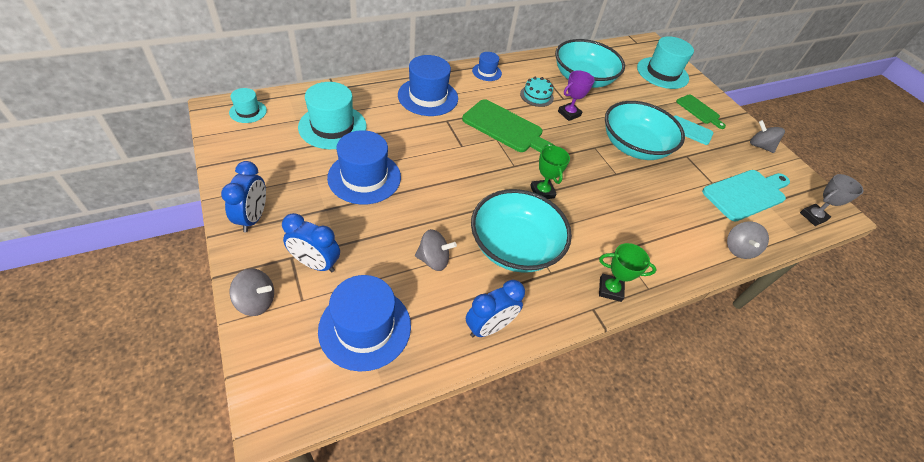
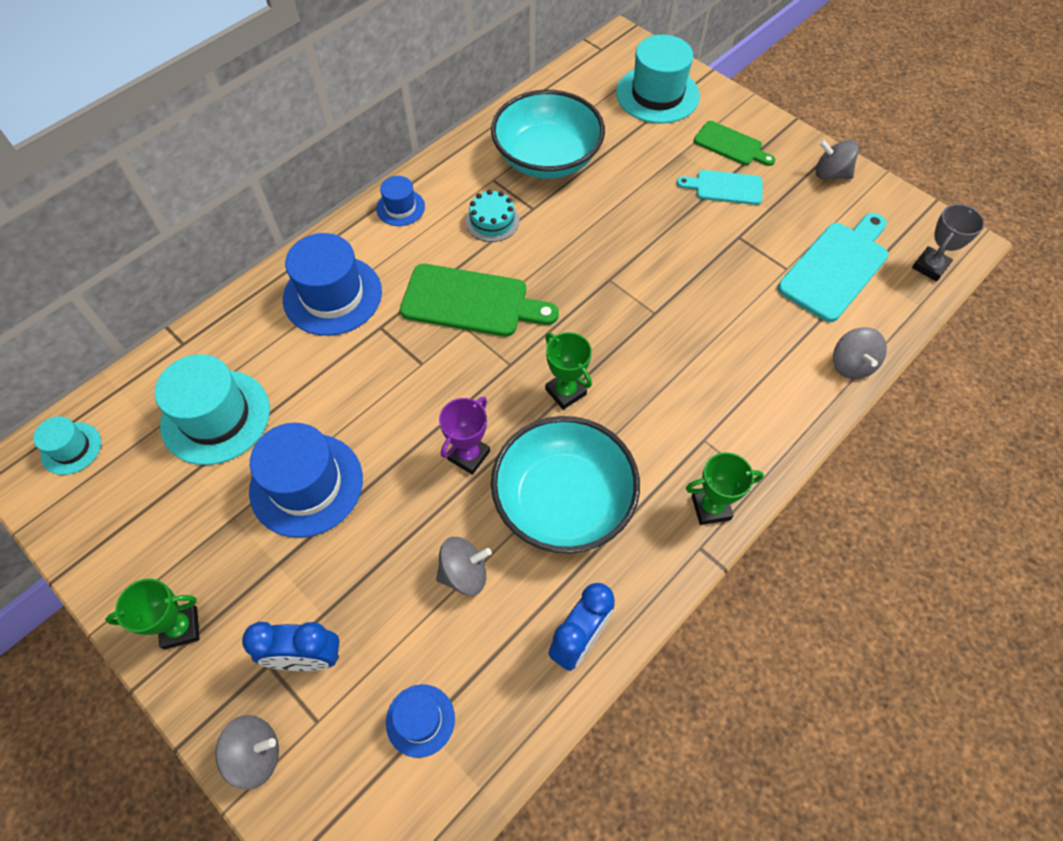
camera: 15 degrees left, 10 degrees up
(253, 218) = (180, 628): blue clock -> green trophy
(365, 327) = (420, 720): blue hat -> blue hat, size x0.53
(569, 114) = (551, 234): purple trophy -> purple trophy (468, 455)
(634, 146) = (662, 253): turquoise bowl -> none

